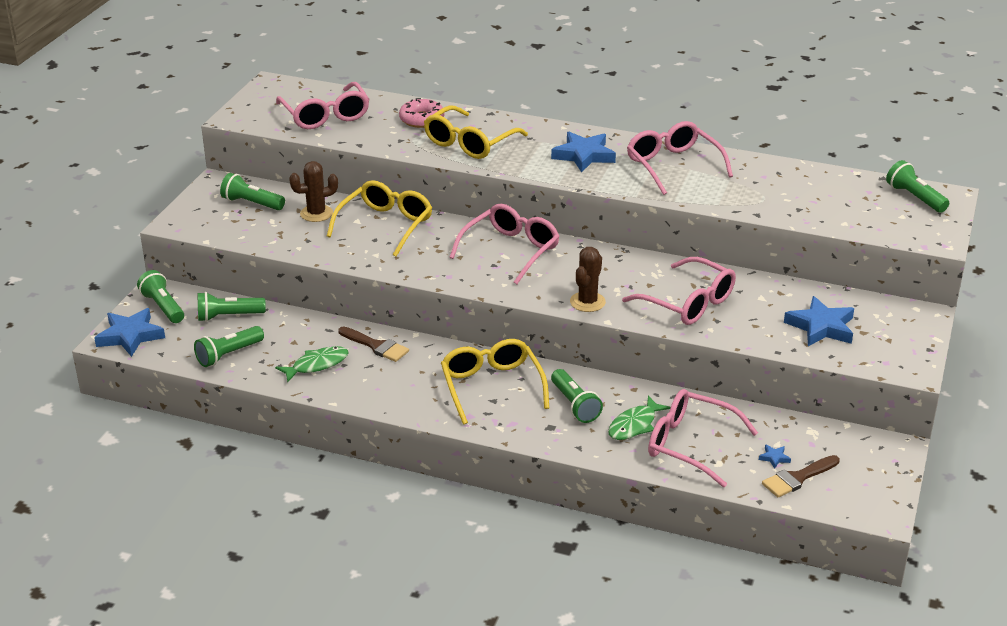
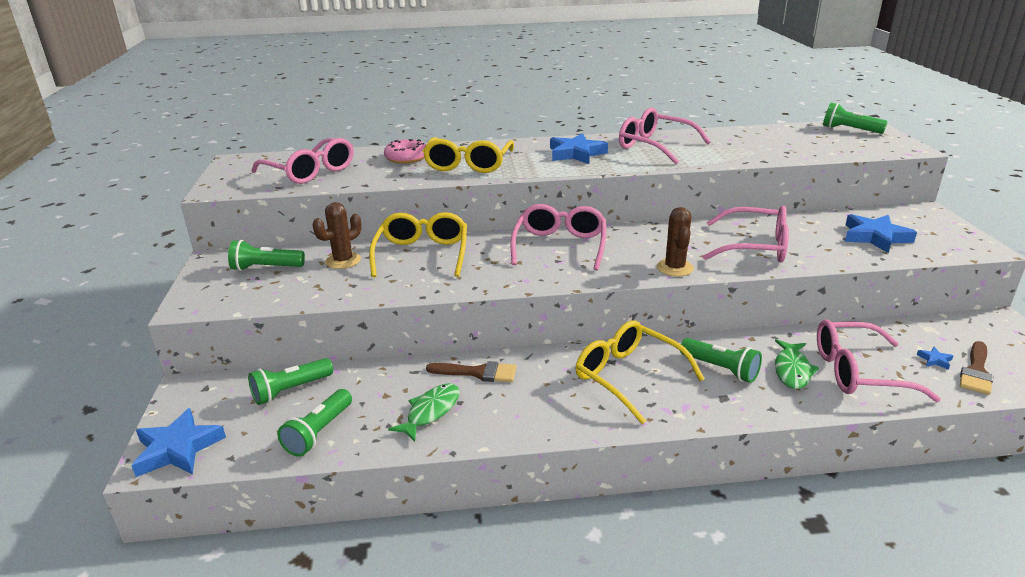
camera: 25 degrees left, 5 degrees down
(163, 307) = (203, 403): green flashlight -> none

